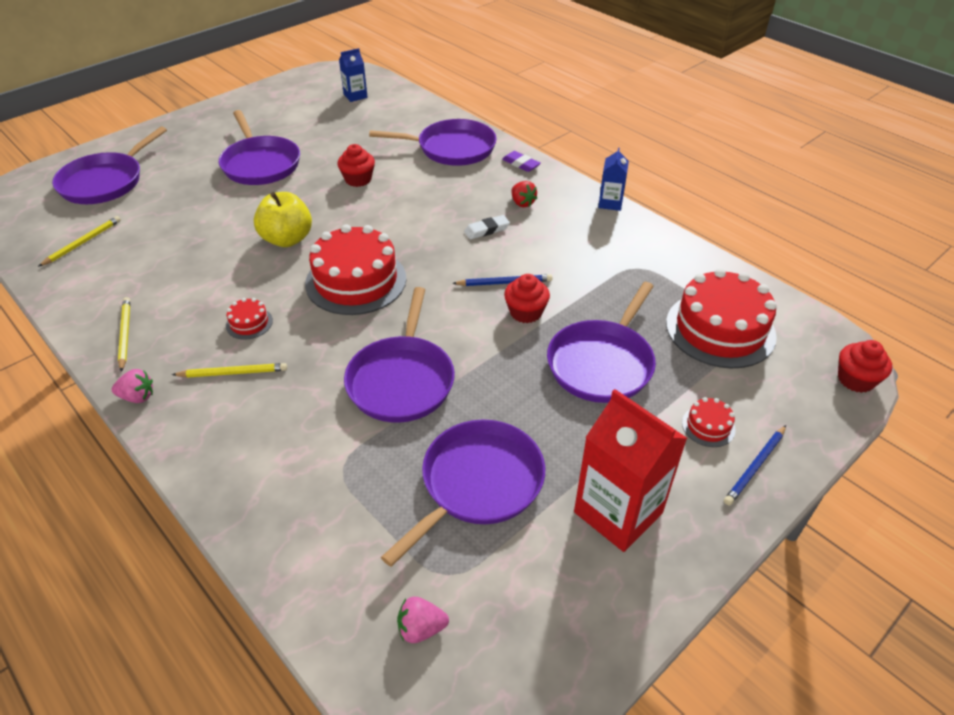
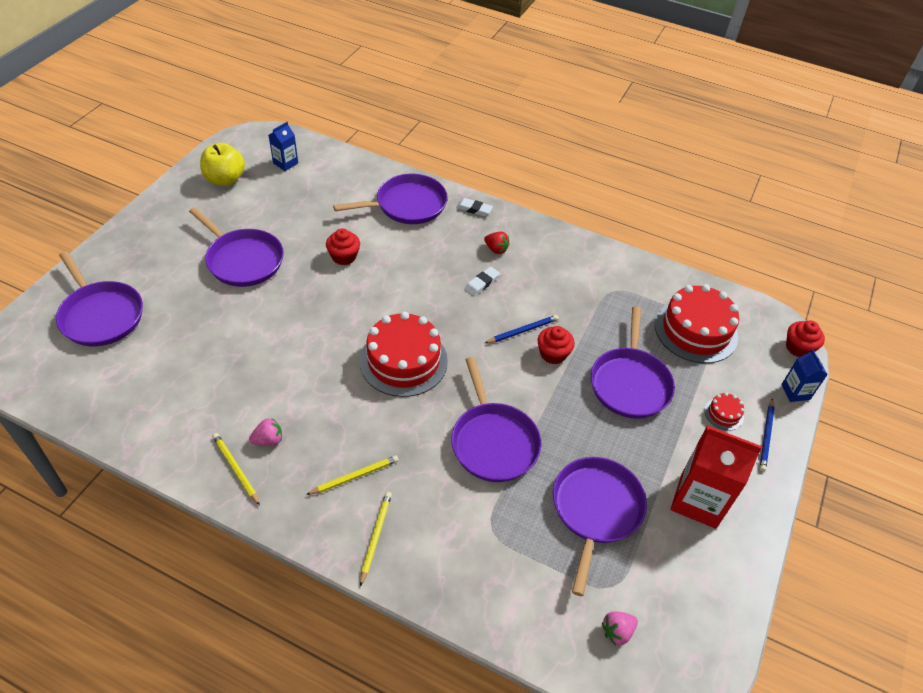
camera: 25 degrees left, 5 degrees up
(83, 242) = (127, 387): yellow pencil -> yellow pencil (375, 537)
(105, 182) = (101, 315): purple pan -> purple pan turned 45 degrees counterclockwise
(137, 397) = (288, 523): pink strawberry -> pink strawberry (268, 440)
(249, 323) = (338, 426): red cake -> none
(287, 239) = (319, 335): yellow apple -> yellow apple (225, 179)
(521, 164) = (474, 209): purple eraser -> white eraser
(610, 203) = (564, 233): blue carton -> blue carton (795, 392)

